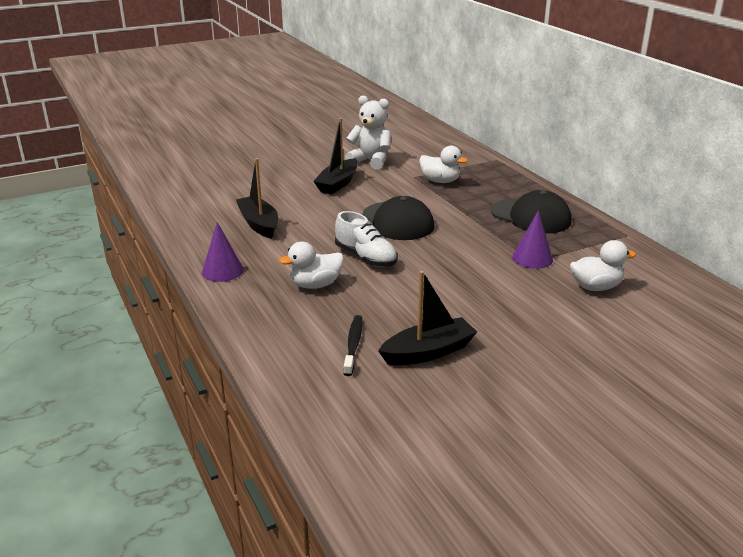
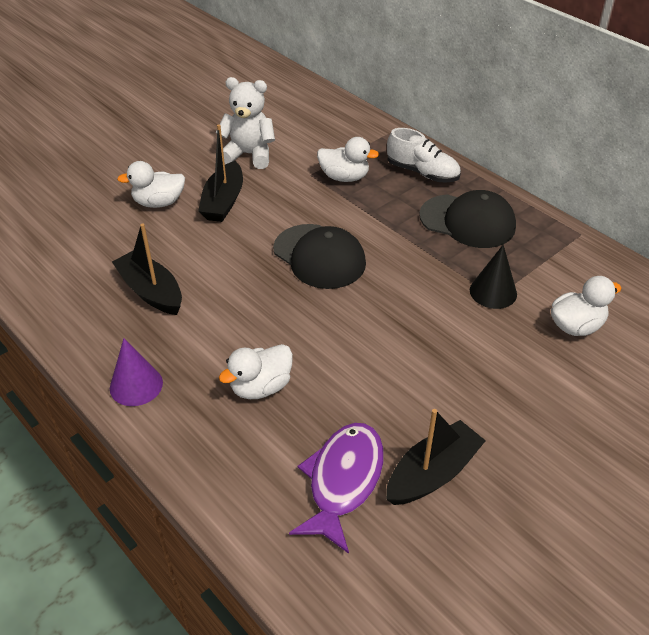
camera: 15 degrees left, 15 degrees up
(289, 179) = (159, 203): none -> white duck
(353, 345) = (343, 481): black toothbrush -> purple fish
(366, 257) = (304, 327): white shoe -> white shoe (422, 173)
(532, 258) = (493, 292): purple cone -> black cone

